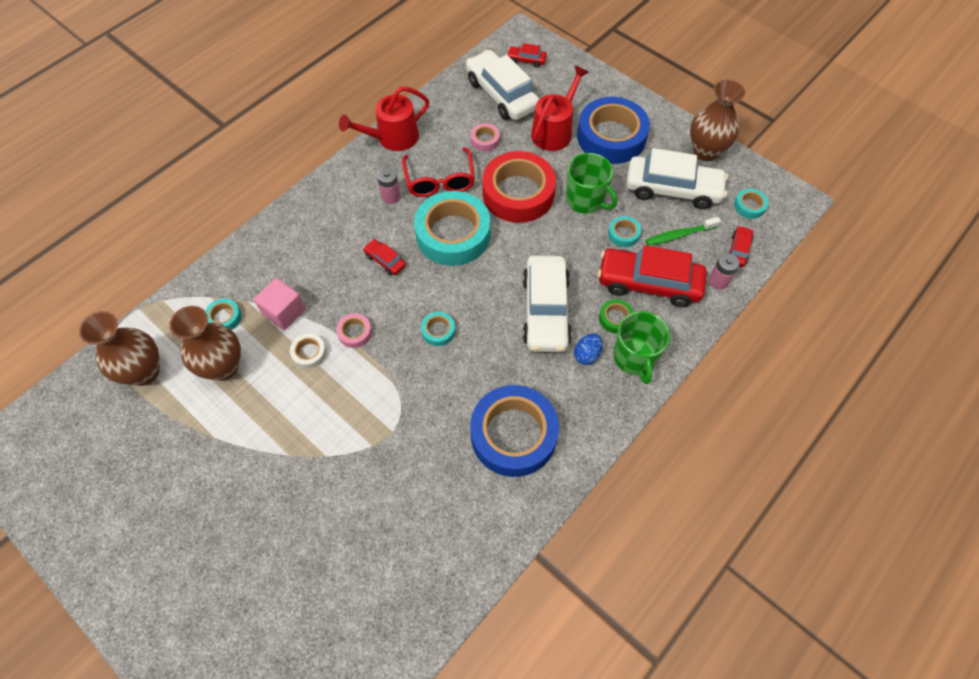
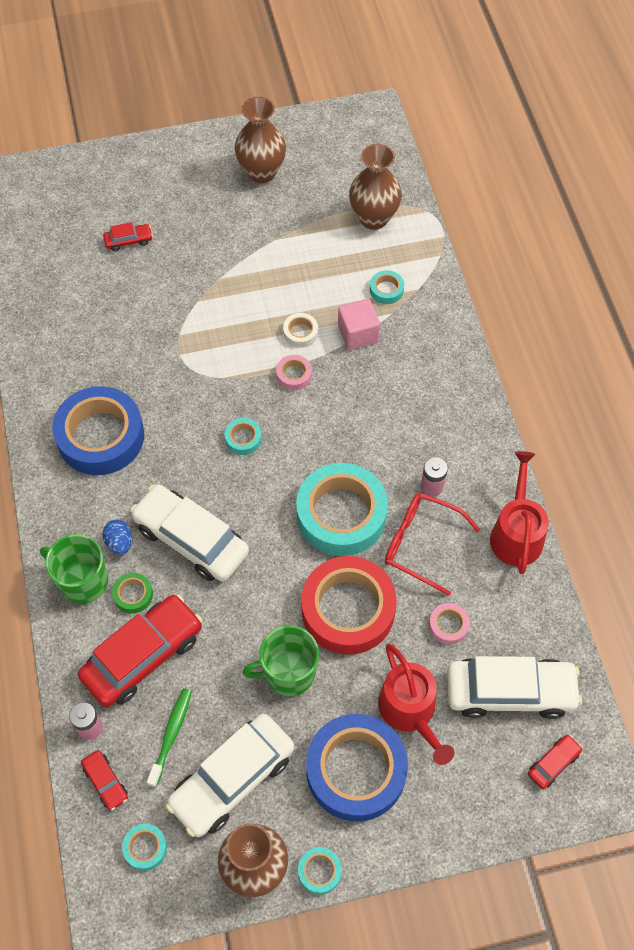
camera: 125 degrees right, 0 degrees up
(223, 367) = (336, 270): brown vase -> brown vase (261, 172)
(385, 260) = (354, 439): red car -> red car (128, 241)
(623, 234) = (217, 677): turquoise tape -> turquoise tape (319, 871)

